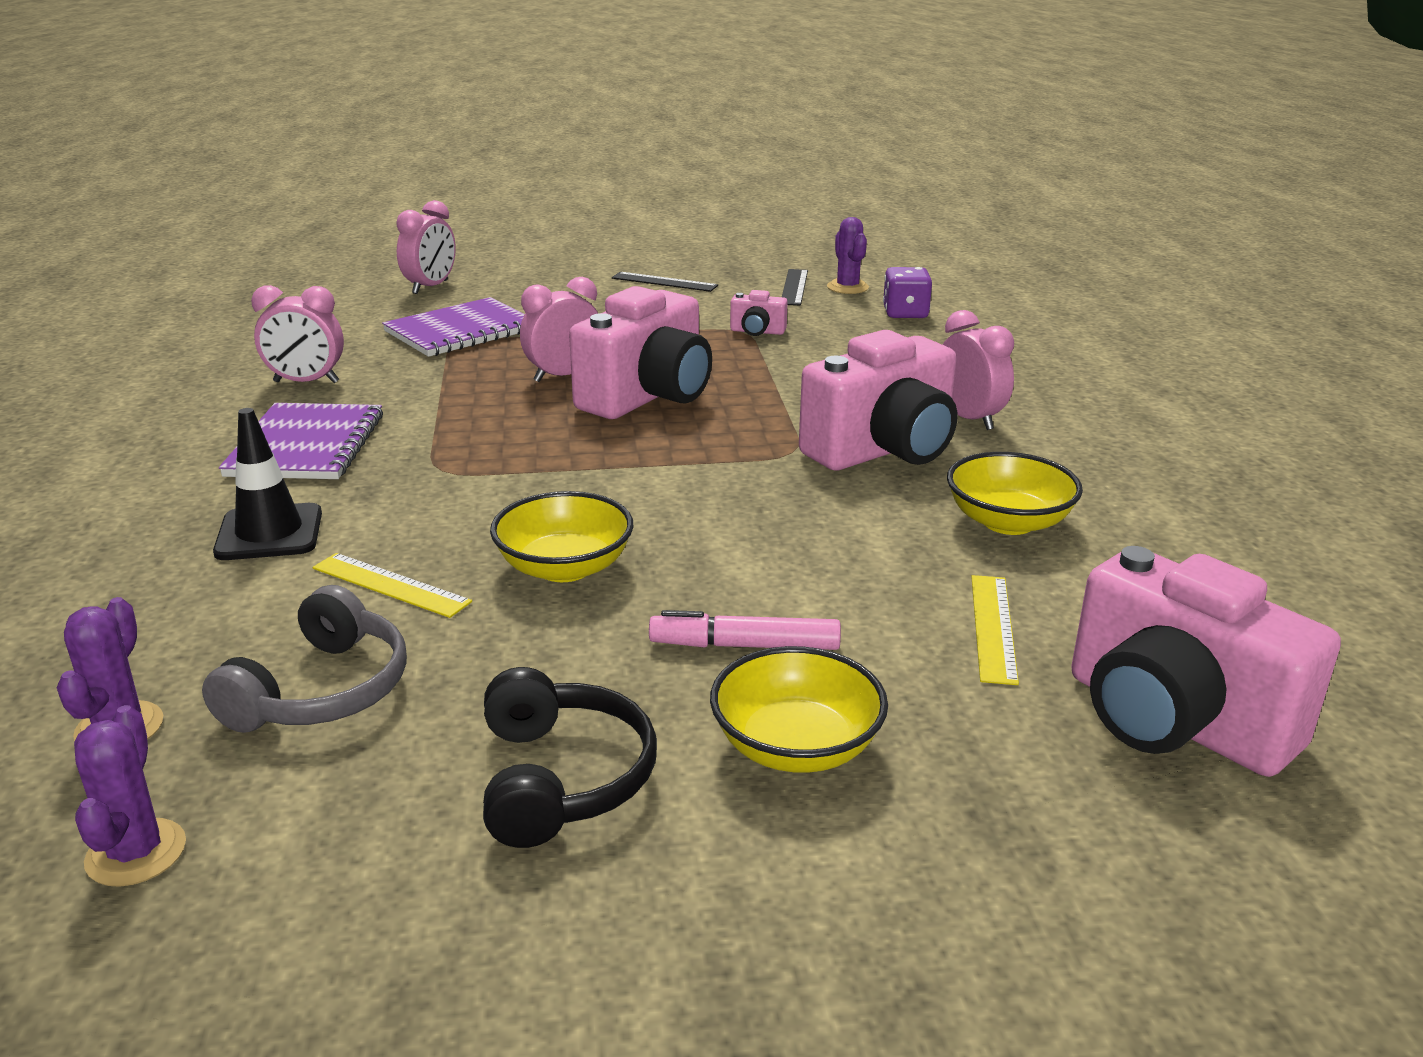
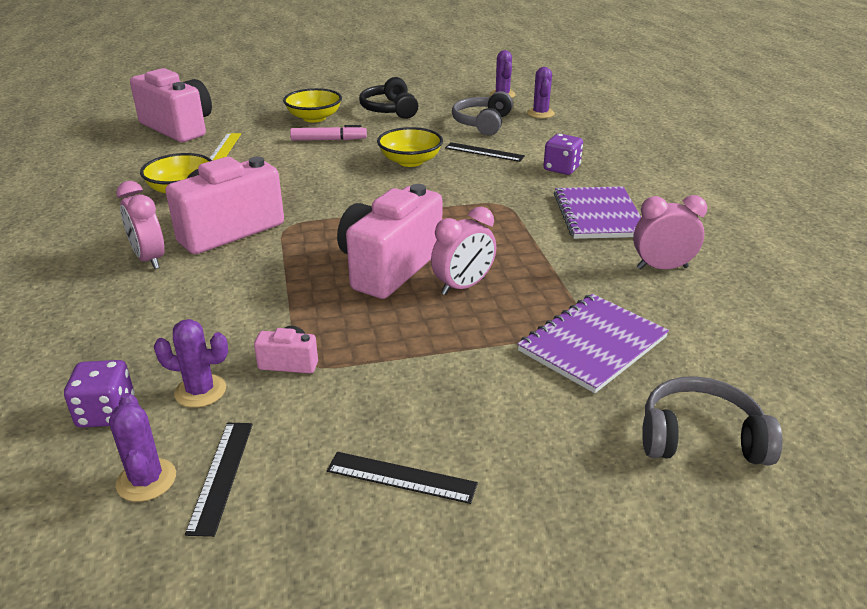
camera: 175 degrees right, 5 degrees up
(269, 533) = (561, 168): black traffic cone -> purple dice
(391, 585) = (484, 152): yellow ruler -> black ruler
(430, 287) = (700, 437): pink clock -> grey headphones
(832, 320) = (200, 391): none -> purple cactus

